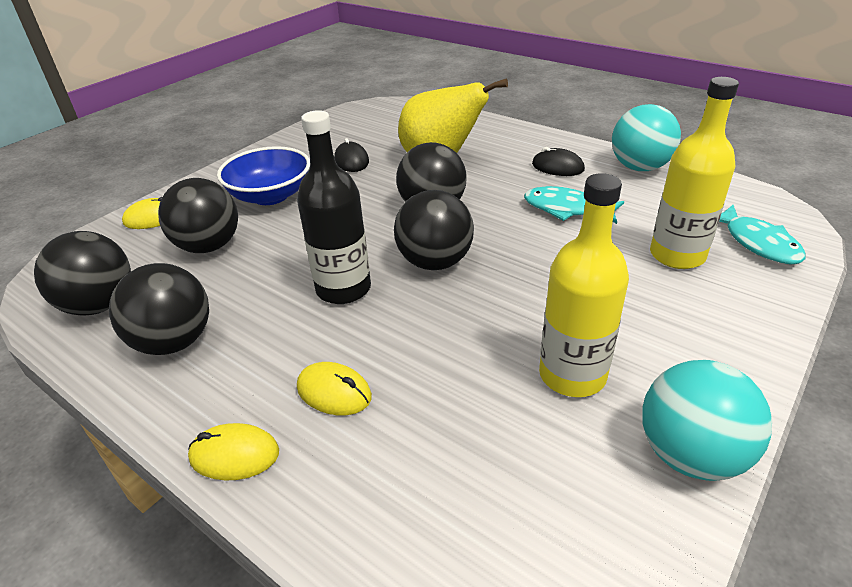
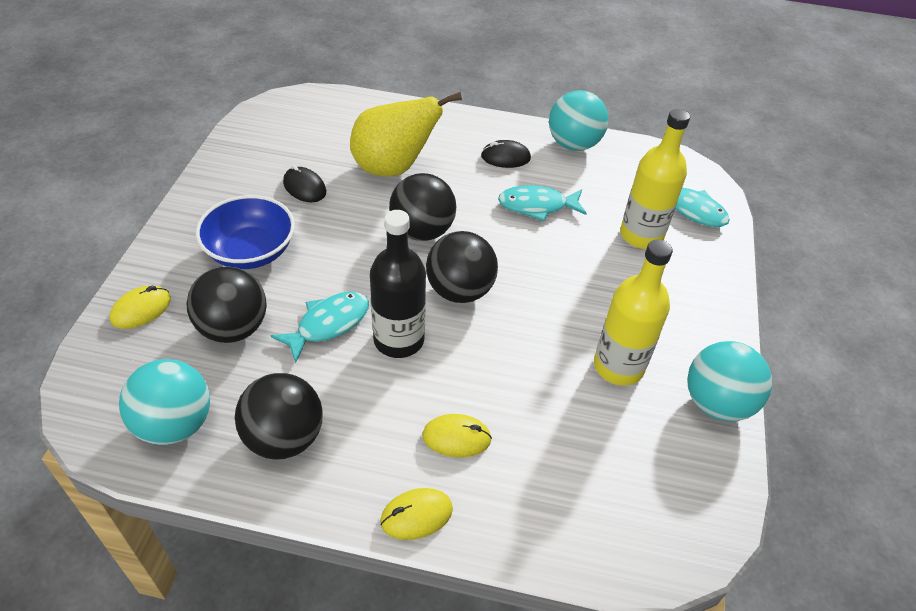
camera: 30 degrees left, 10 degrees up
(100, 305) = (175, 424): black ball -> turquoise ball
(289, 261) = (328, 324): none -> turquoise fish

